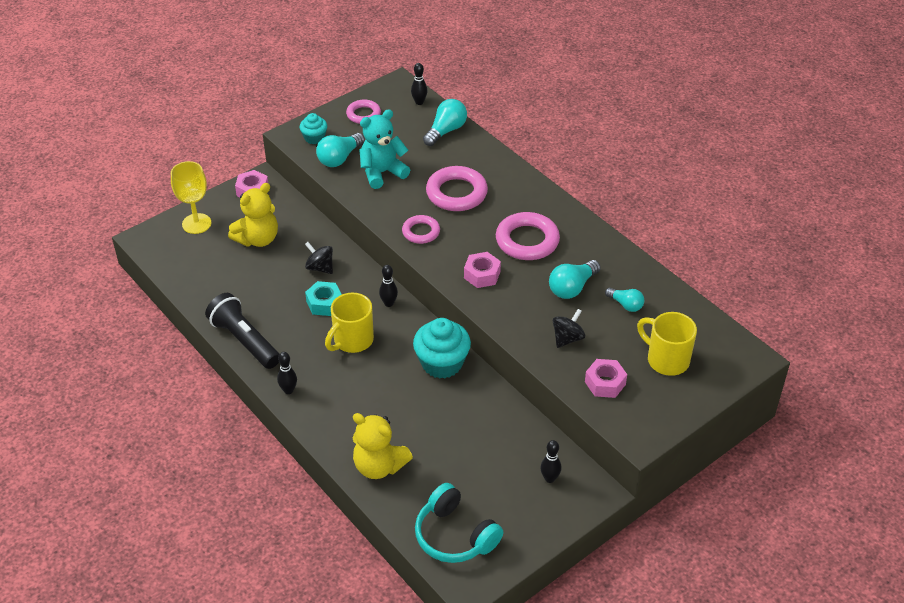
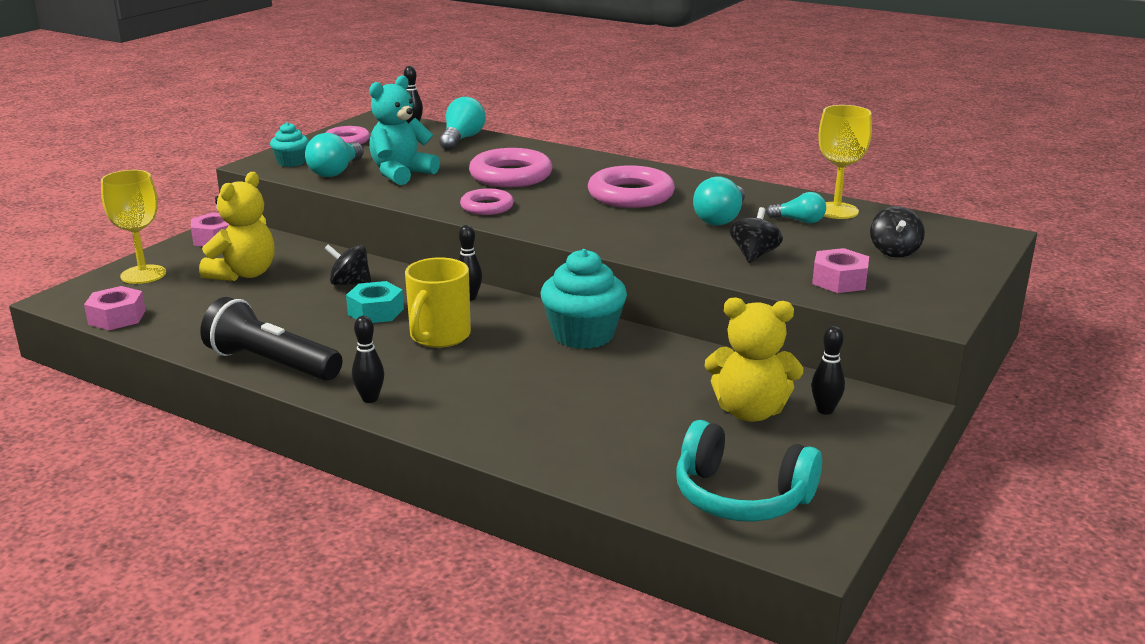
camera: 20 degrees left, 20 degrees down
(379, 466) = (565, 447): yellow teddy bear -> yellow teddy bear (750, 411)
(482, 275) = (596, 225): pink nut -> pink nut (117, 317)
(661, 298) = (836, 211): none -> yellow goblet
(666, 360) = (894, 251): yellow mug -> black spinning top

